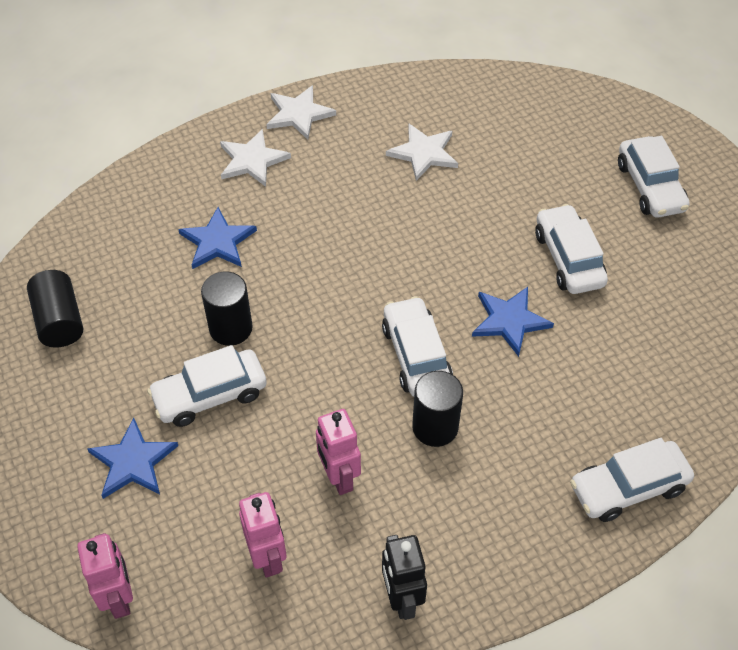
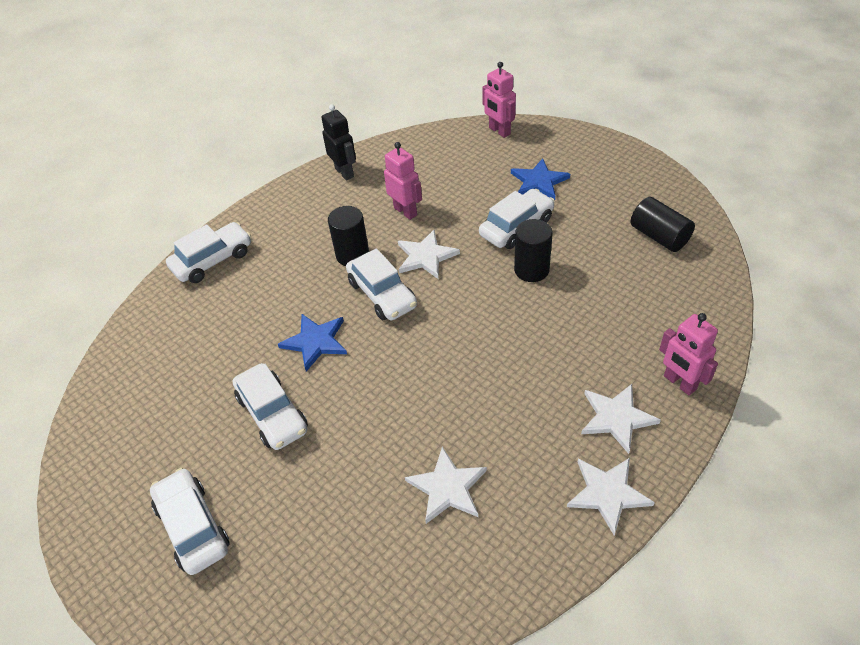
camera: 165 degrees right, 5 degrees down
(218, 242) = (589, 329): blue star -> none
(268, 557) = (428, 167): pink robot -> pink robot (679, 383)
(343, 391) = (425, 256): none -> white star

